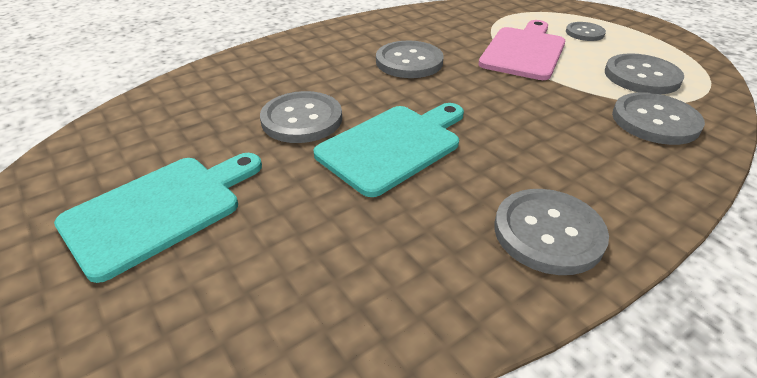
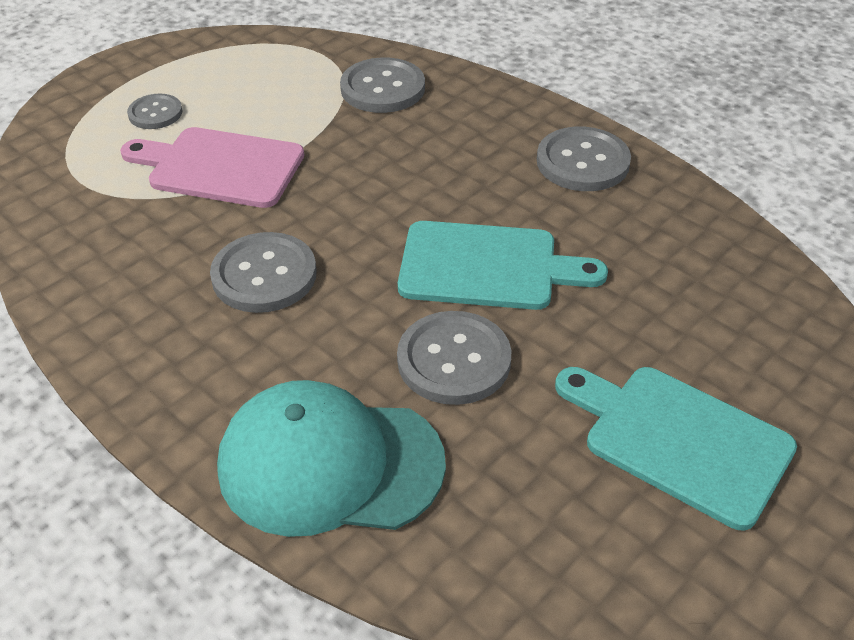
camera: 100 degrees left, 5 degrees up
(249, 73) = (330, 464): none -> turquoise cap
(393, 146) = (487, 266): turquoise cutting board -> turquoise cutting board turned 150 degrees clockwise
(641, 76) = (284, 84): grey button -> none

